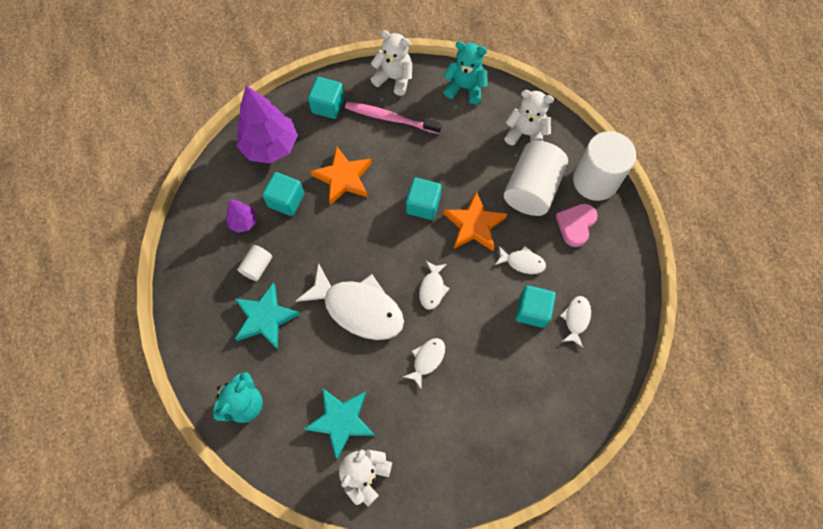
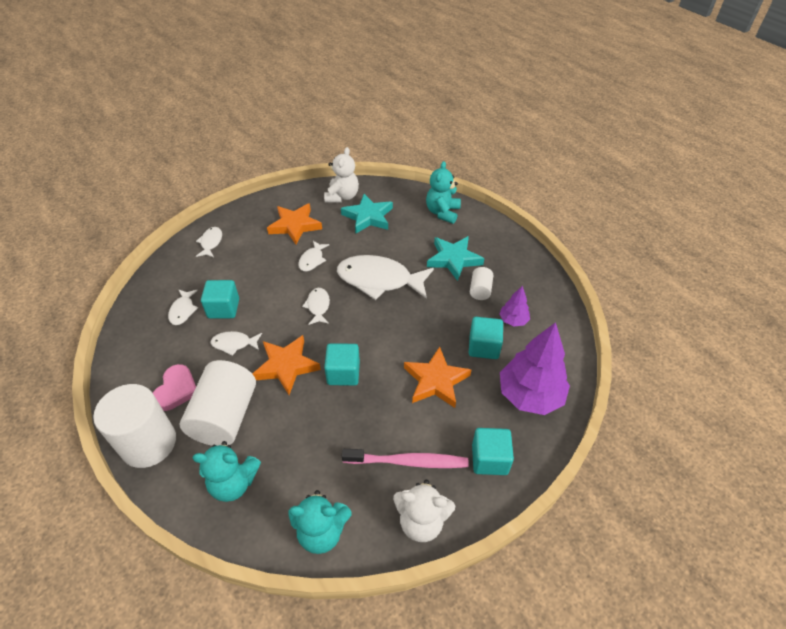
camera: 165 degrees right, 20 degrees down
(438, 428) = (295, 226): none -> orange star
(526, 134) = (234, 483): white teddy bear -> turquoise teddy bear
(547, 424) = (211, 243): none -> white fish

